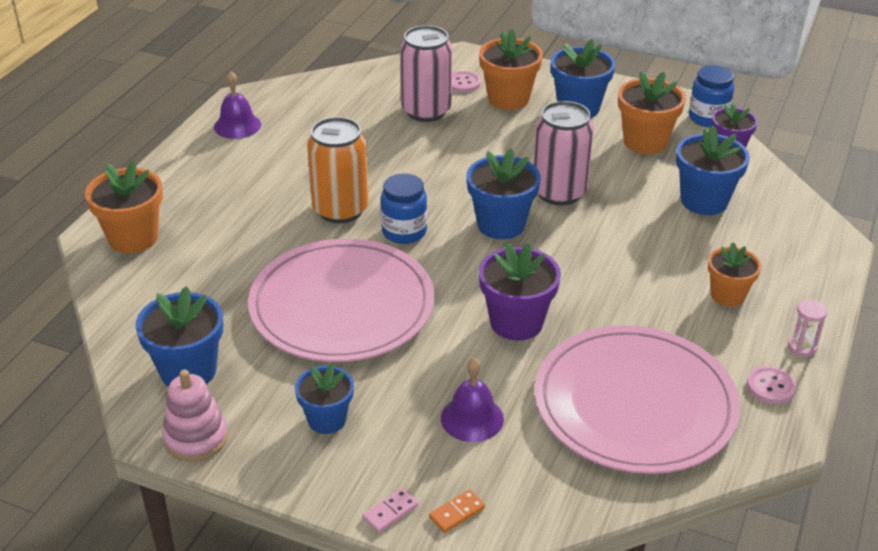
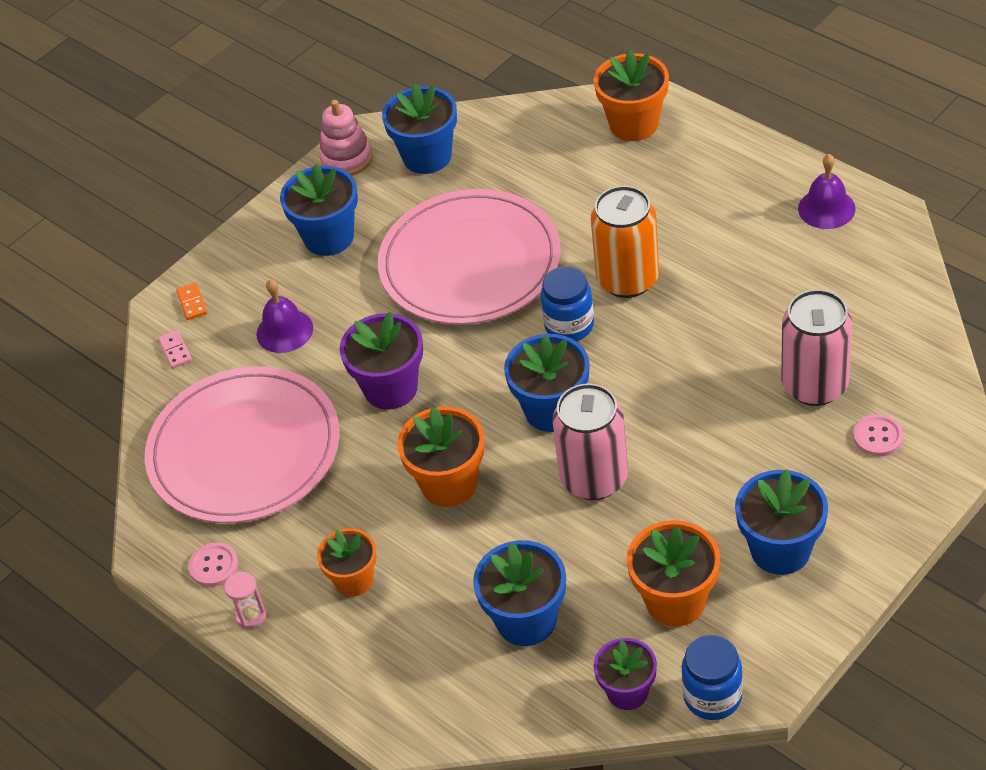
camera: 115 degrees right, 10 degrees up
(327, 419) = (329, 237): blue flower pot -> blue flower pot, size x1.51
(390, 512) = (214, 263): pink domino -> pink domino (175, 350)
(508, 98) = (824, 477): orange flower pot -> orange flower pot (449, 484)

